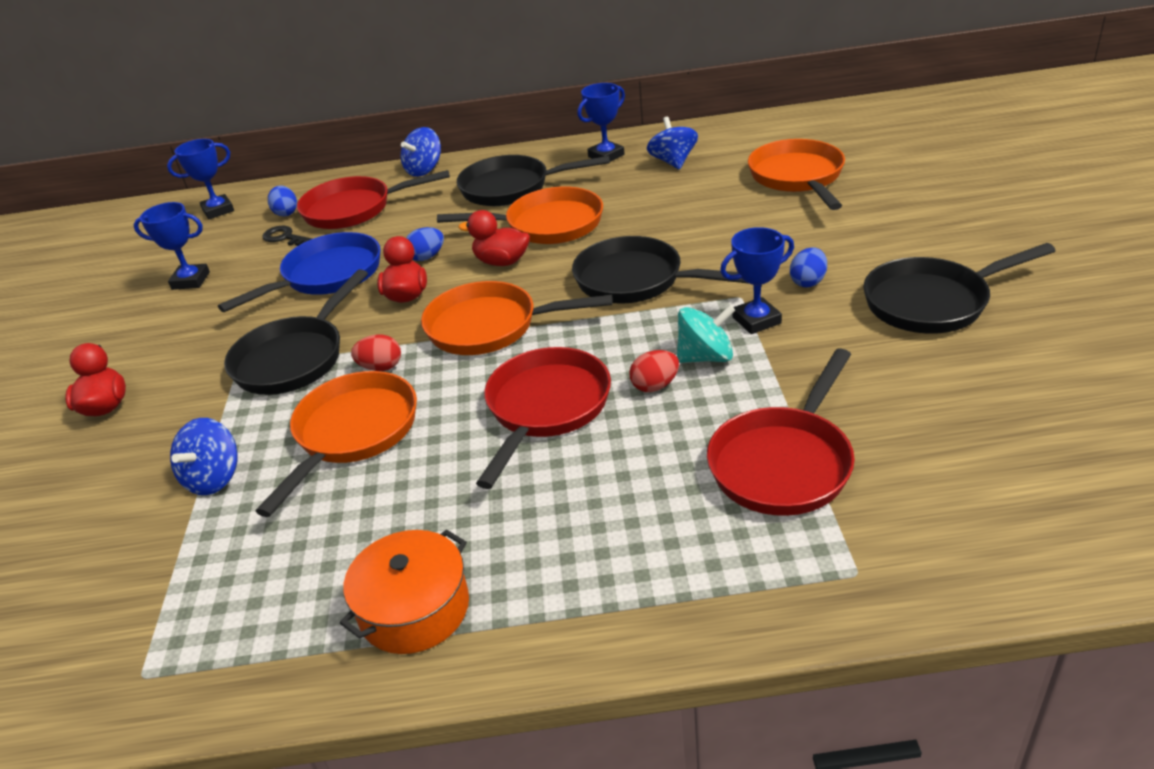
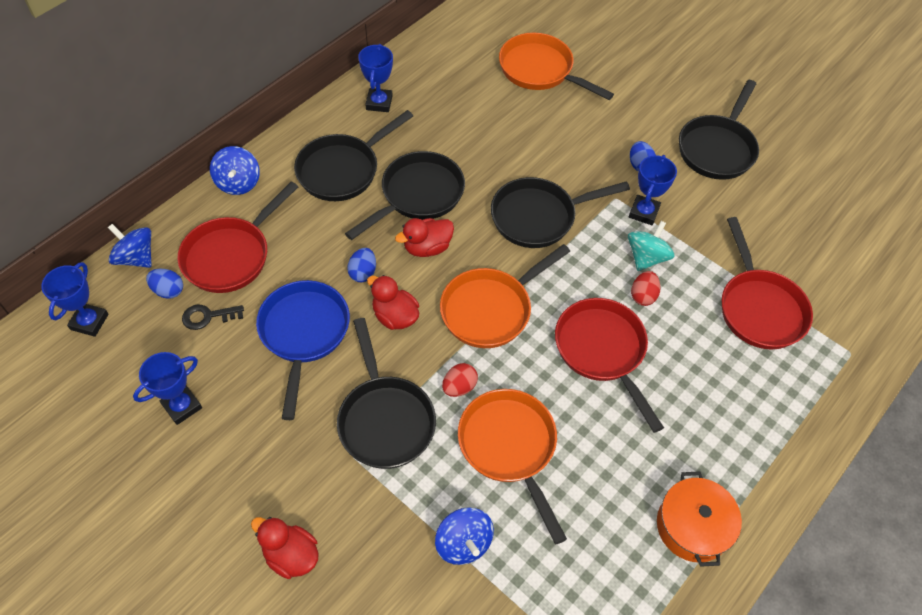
camera: 50 degrees left, 20 degrees up
(547, 225) = (418, 195): orange pan -> black pan
(673, 162) = (438, 89): blue spinning top -> blue spinning top (136, 258)

